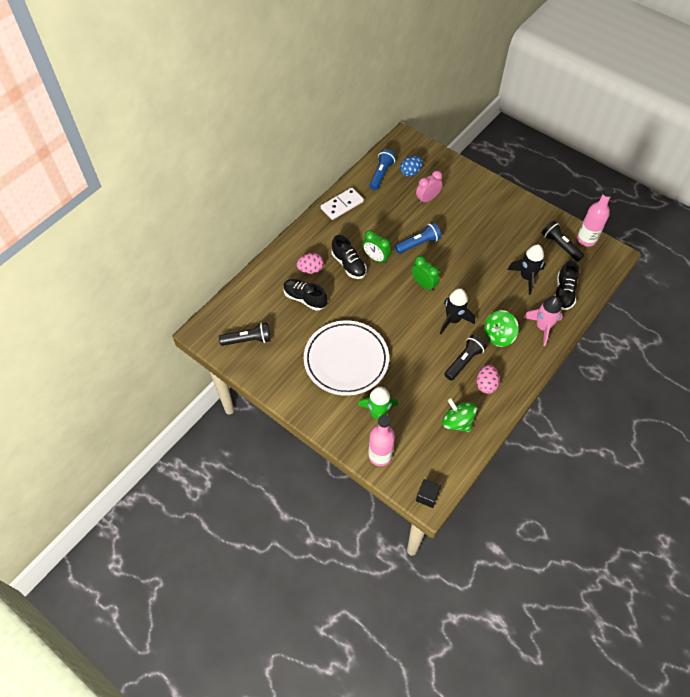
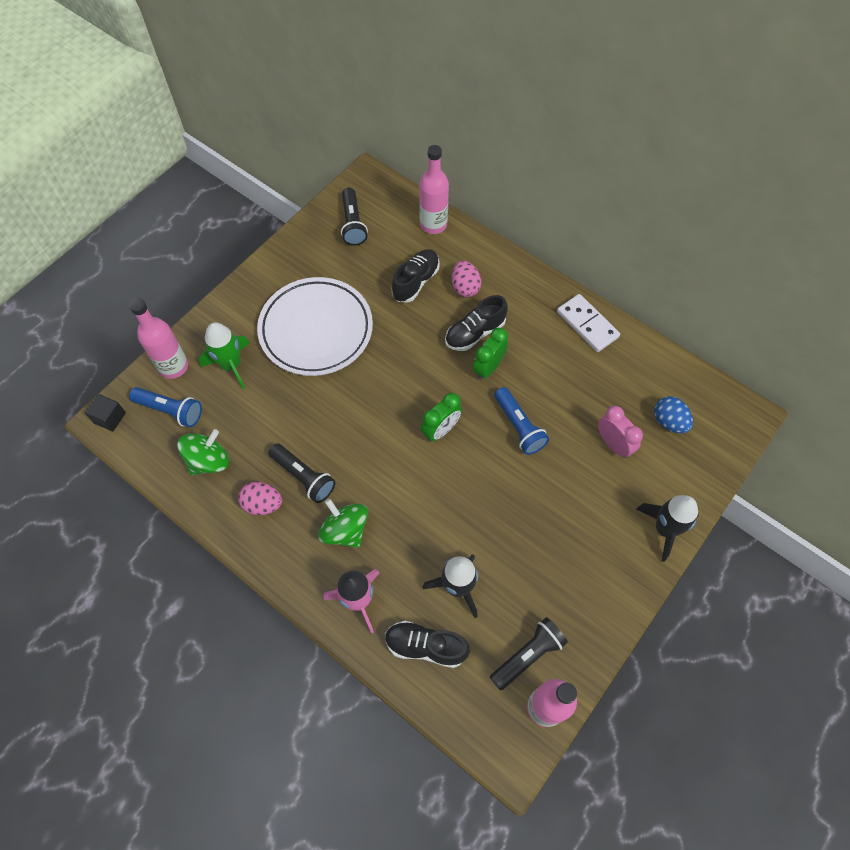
camera: 90 degrees right, 5 degrees up
(252, 288) = (433, 224): none -> pink bottle
(381, 174) = (658, 378): blue flashlight -> blue flashlight (170, 410)
(453, 320) = (376, 467): black rocket -> black rocket (664, 529)

